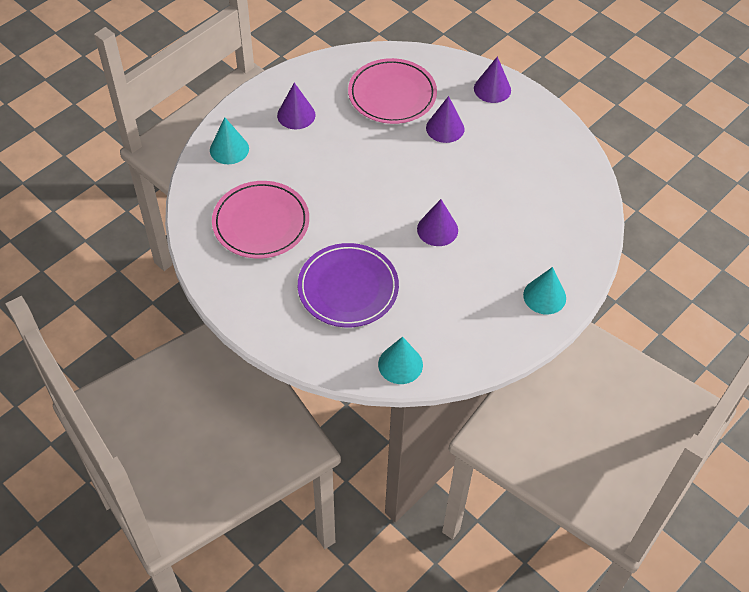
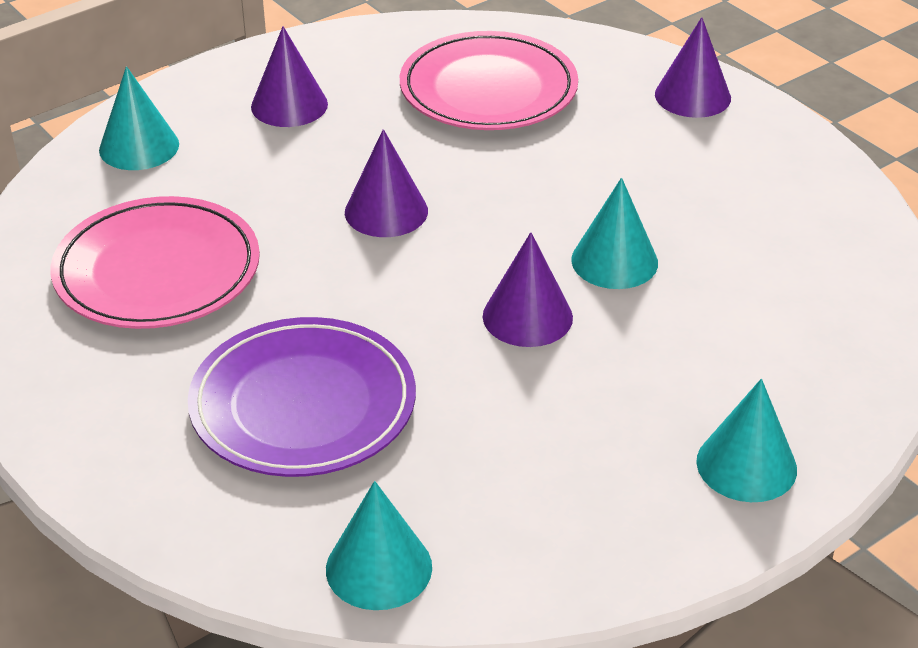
camera: 10 degrees right, 15 degrees down
(445, 128) = (583, 149): purple cone -> purple cone (386, 211)
(471, 194) = (614, 261): none -> turquoise cone

